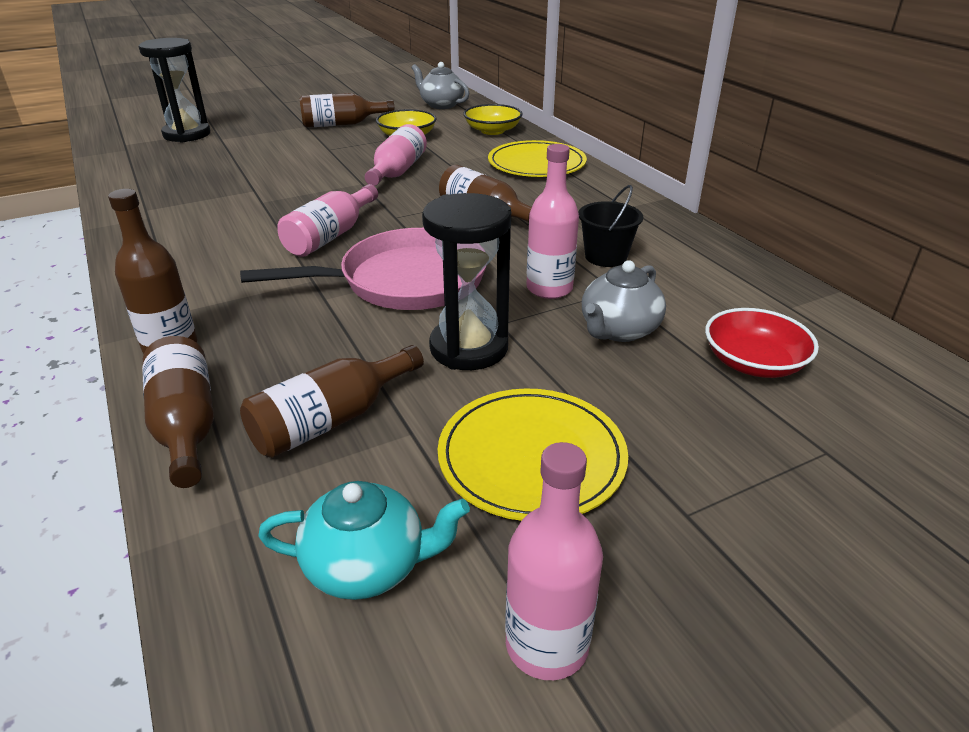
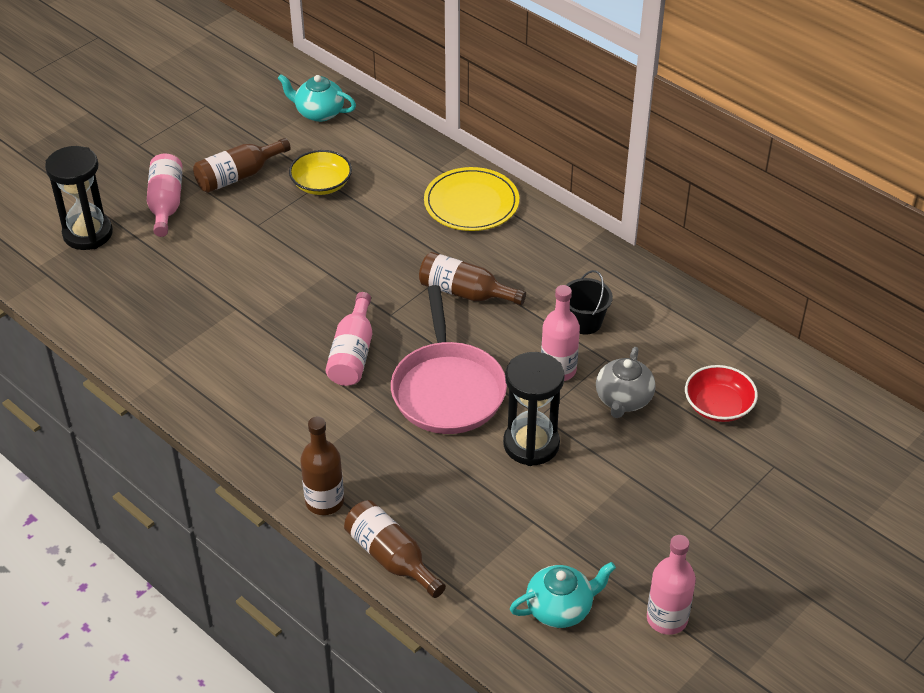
camera: 20 degrees left, 10 degrees up
(331, 420) = (479, 527): brown bottle -> none
(397, 171) = (349, 247): pink bottle -> pink bottle (166, 204)
(406, 280) = (447, 390): pink pan -> pink pan turned 120 degrees clockwise
(441, 105) = (319, 112): grey teapot -> turquoise teapot
(492, 131) = (400, 153): yellow bowl -> none
(531, 457) = (612, 518): yellow plate -> none

